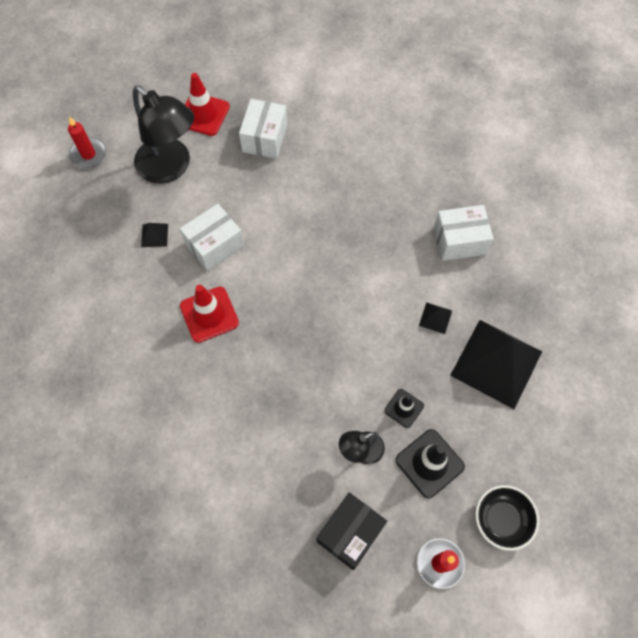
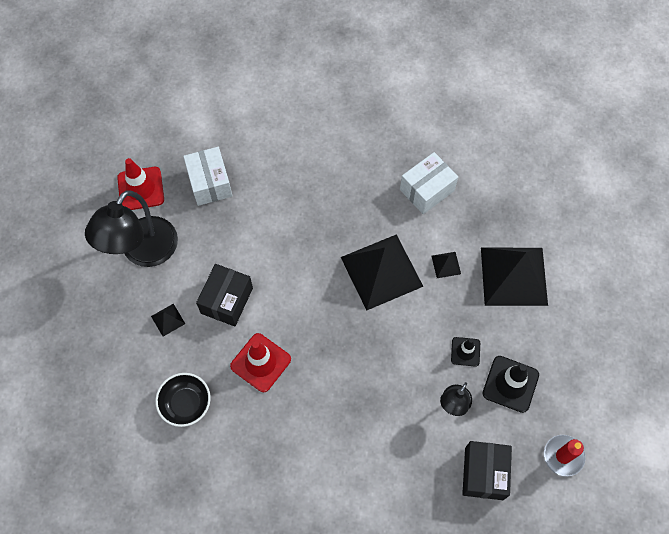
camera: 30 degrees left, 0 degrees up
(88, 154) = (58, 278): red candle -> none
(171, 168) = (143, 252): black lamp -> black lamp turned 105 degrees clockwise
(214, 245) = (227, 300): white box -> black box
(369, 292) = (381, 271): none -> black pyramid
(501, 520) = (588, 396): black bowl -> black bowl (186, 404)

